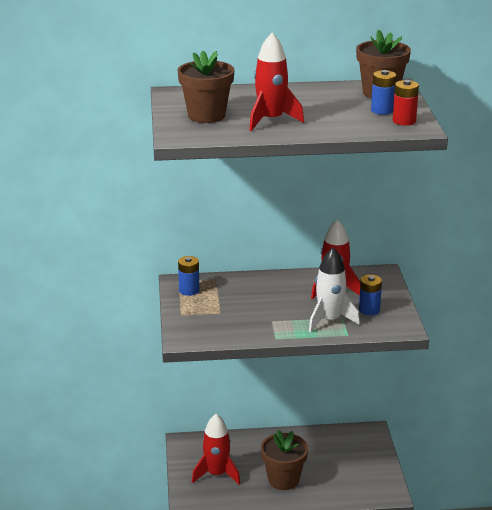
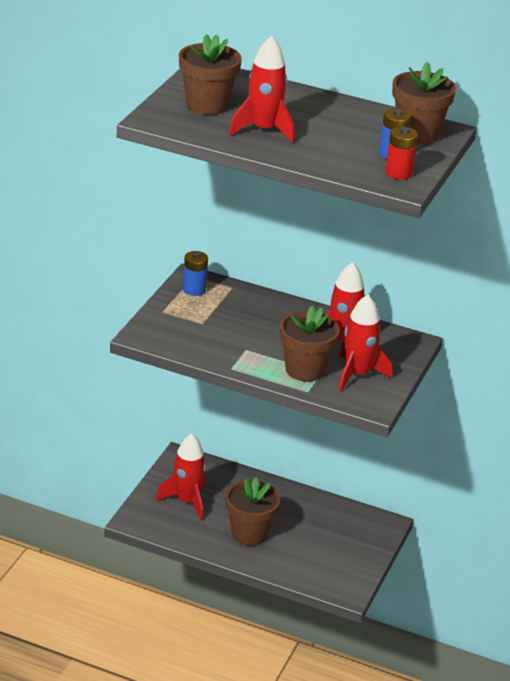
camera: 25 degrees right, 5 degrees up
(329, 320) = (305, 370): white rocket -> brown flower pot
(369, 310) = (357, 374): blue battery -> red rocket

